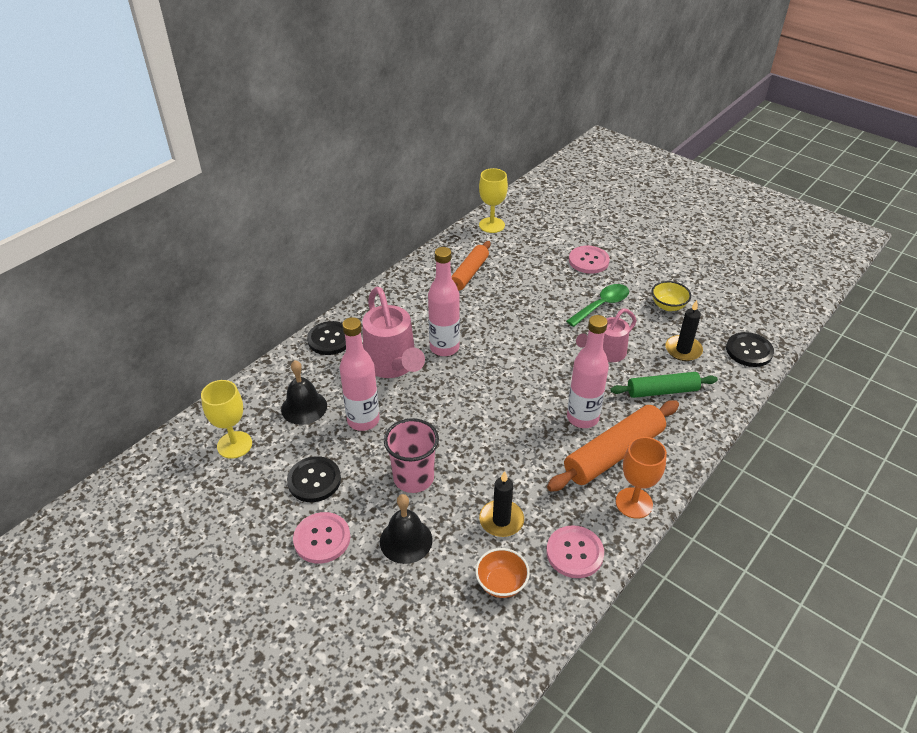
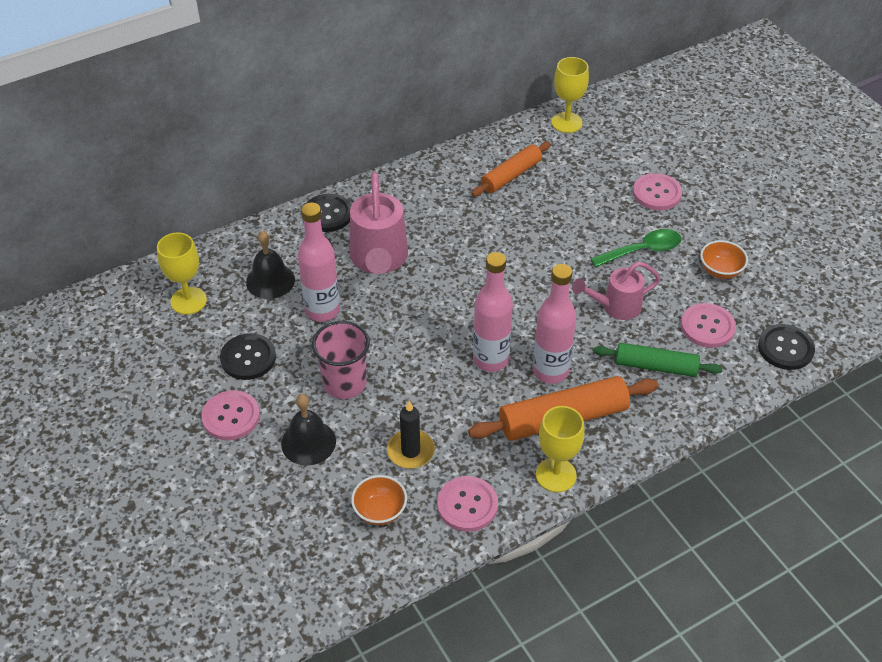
camera: 20 degrees right, 5 degrees up
(444, 348) = (442, 254): pink bottle -> pink bottle (490, 359)
(634, 503) = (556, 475): orange goblet -> yellow goblet
(668, 306) = (720, 271): yellow bowl -> orange bowl
(683, 350) = (707, 327): black candle -> pink button

